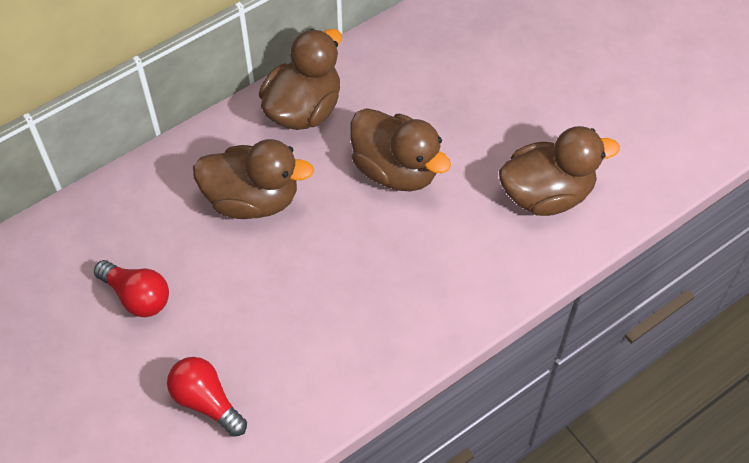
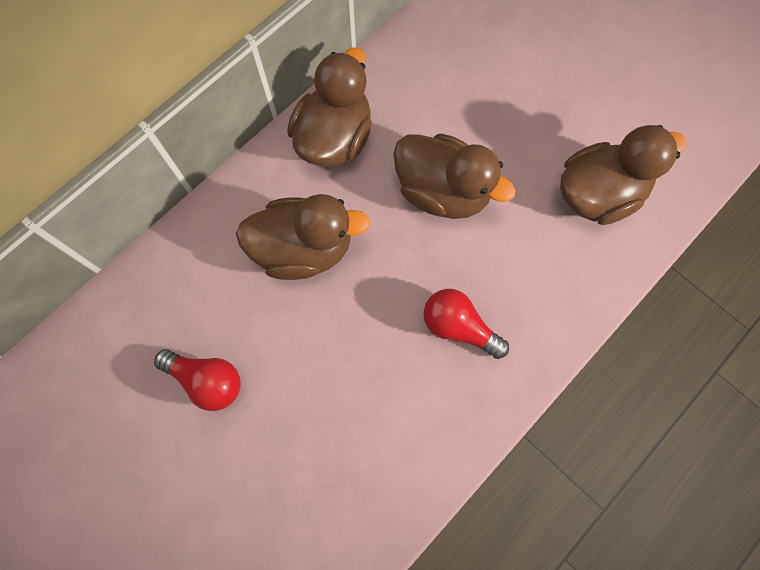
camera: 10 degrees left, 15 degrees up
(206, 402) = (304, 489): red light bulb -> red light bulb (459, 327)

